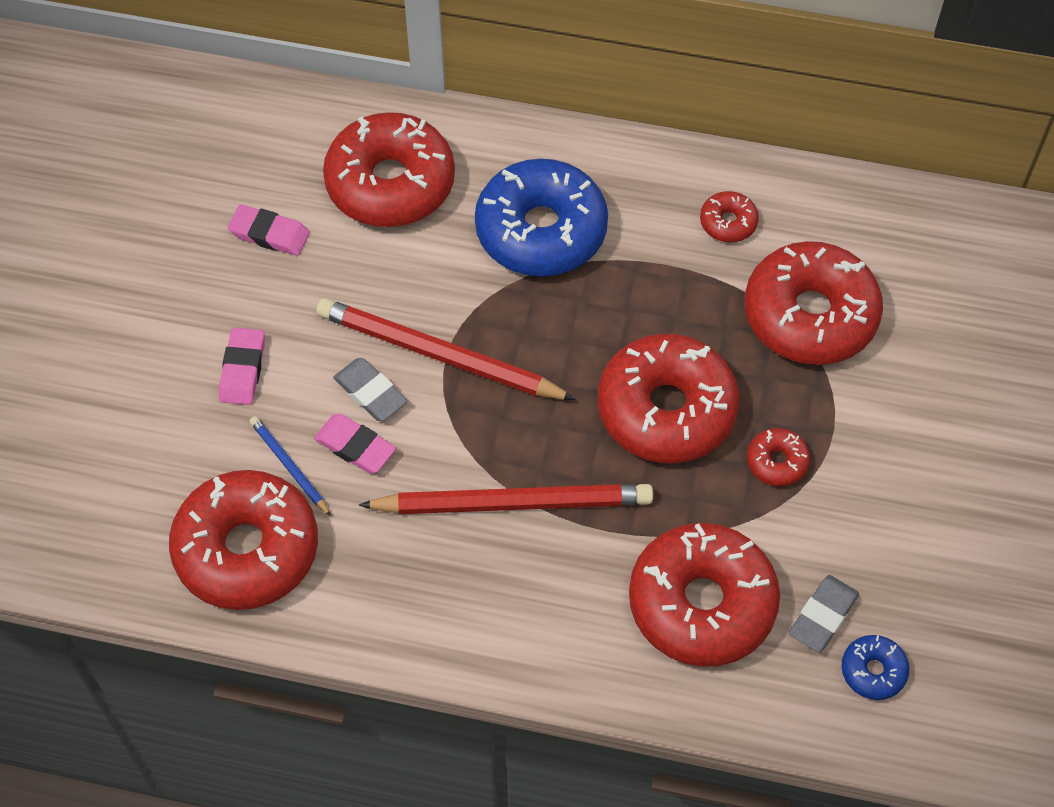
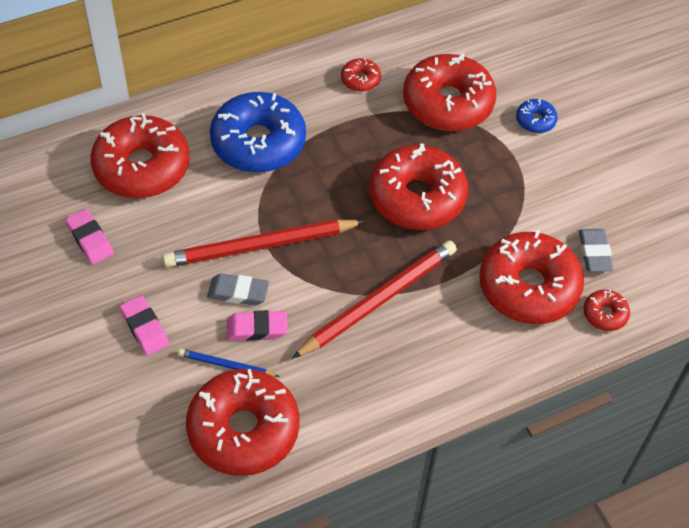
camera: 40 degrees left, 5 degrees down
(269, 234) = (90, 239): pink eraser -> pink eraser turned 75 degrees clockwise
(777, 462) = (499, 189): red donut -> red donut (605, 314)
(873, 671) = (643, 264): blue donut -> blue donut (535, 120)

